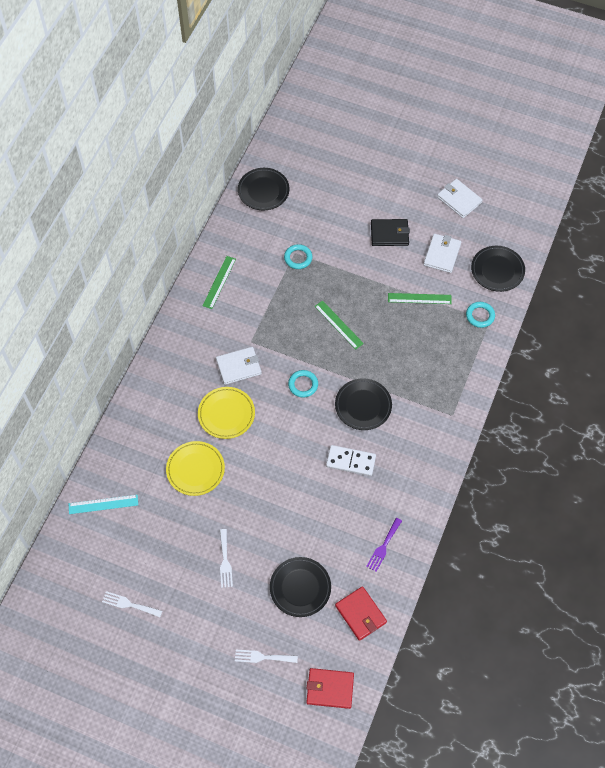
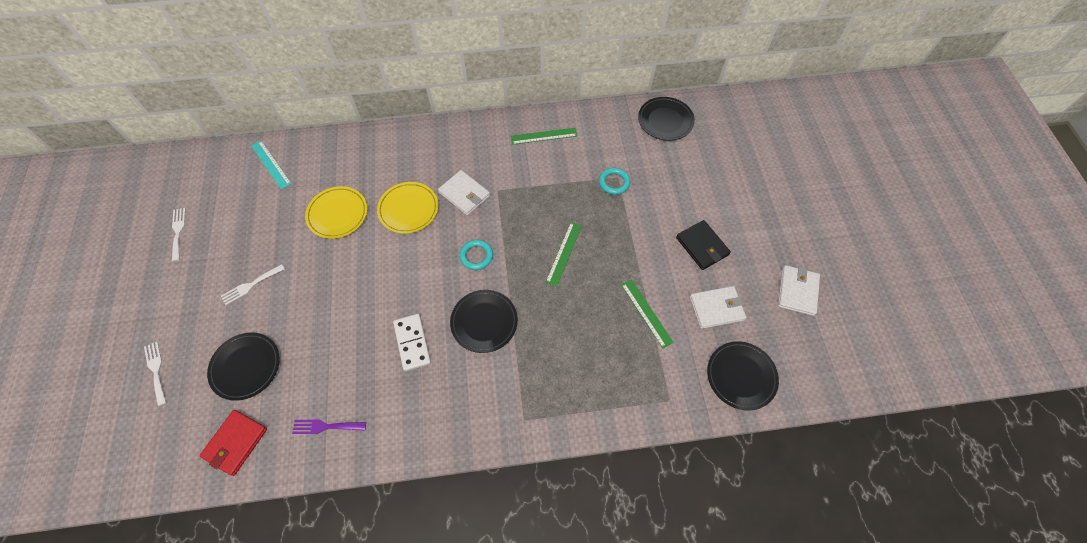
camera: 60 degrees right, 0 degrees up
(330, 689) = (137, 454): red wallet -> none
(480, 316) = (669, 386): turquoise ring -> none

